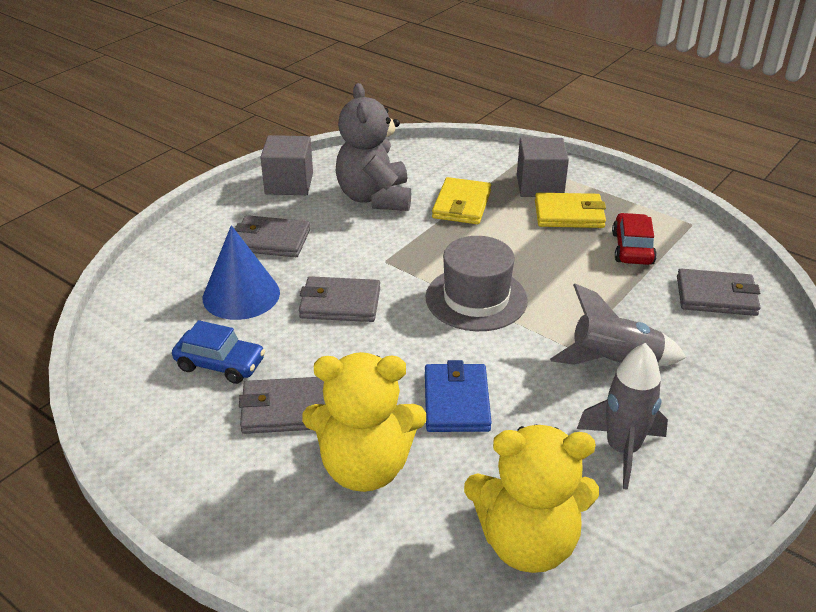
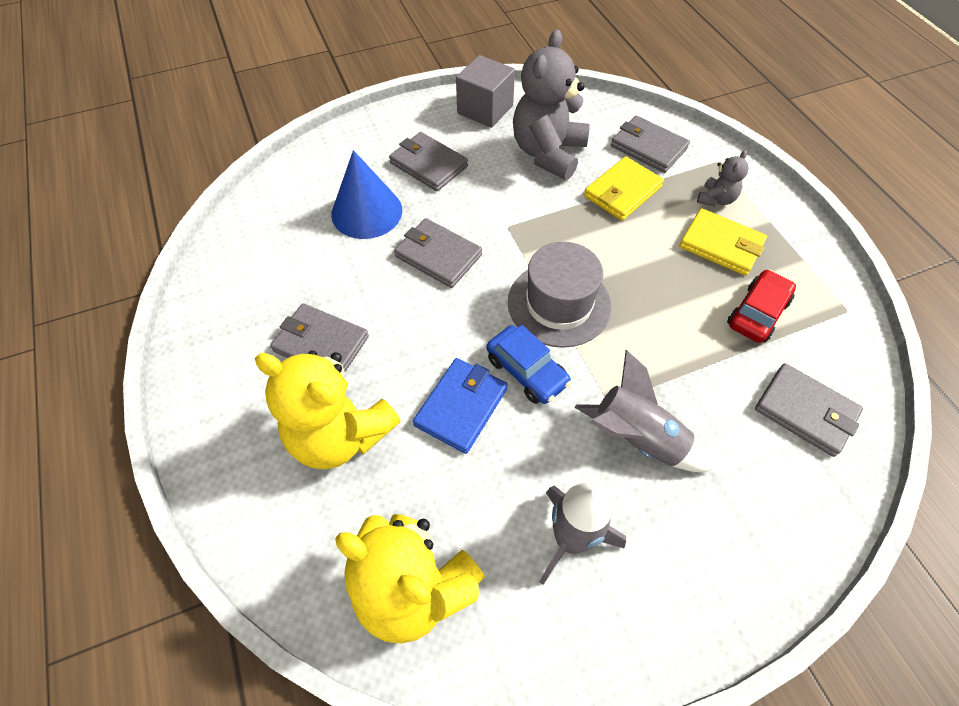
camera: 30 degrees right, 20 degrees up
(220, 364) = (304, 275): blue car -> blue car (526, 371)
(457, 168) = (648, 147): none -> grey wallet
(539, 186) = (716, 199): grey cube -> grey teddy bear

